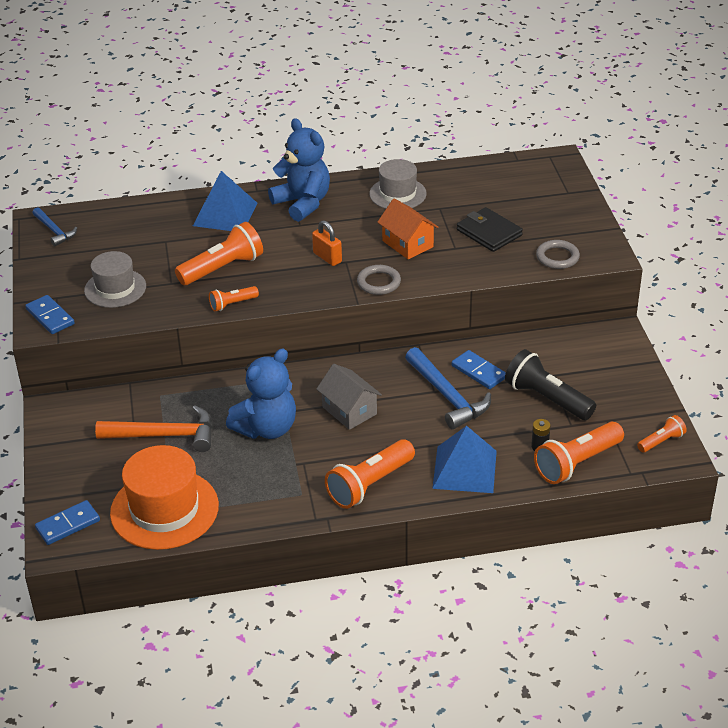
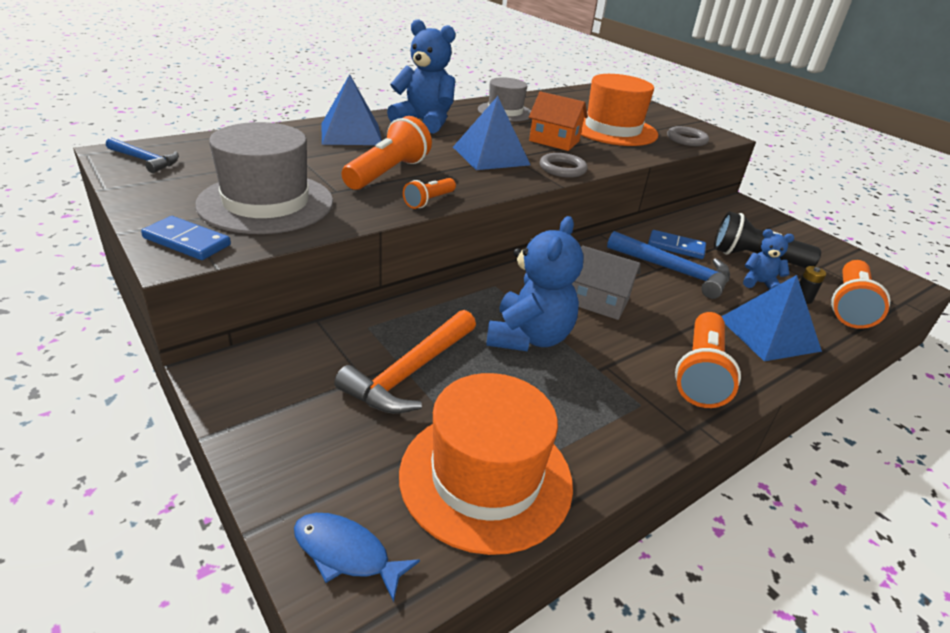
camera: 30 degrees left, 5 degrees down
(68, 524) = (346, 553): blue domino -> blue fish
(115, 288) = (266, 203): grey hat -> grey hat, size x1.58
(165, 435) = (410, 373): orange hammer -> orange hammer turned 150 degrees clockwise
(327, 257) = (491, 156): orange padlock -> blue pyramid
(489, 232) = (612, 129): black wallet -> orange hat
(517, 424) = (759, 283): none -> blue teddy bear
(661, 441) = (881, 275): orange flashlight -> none

